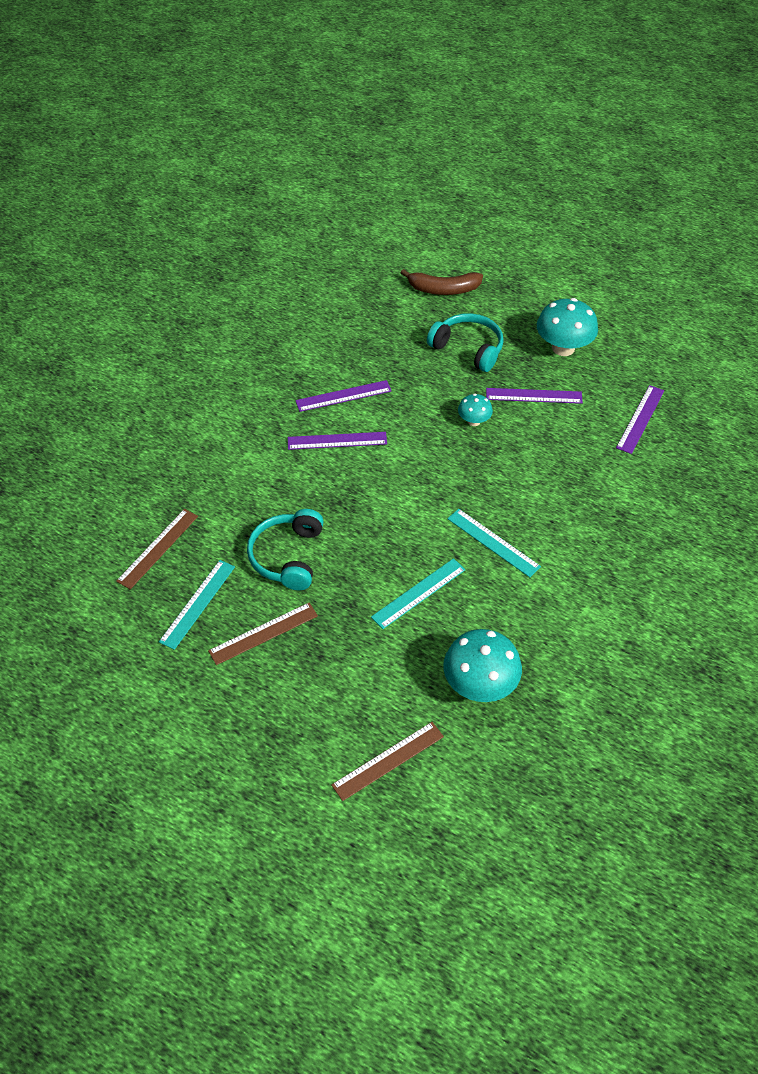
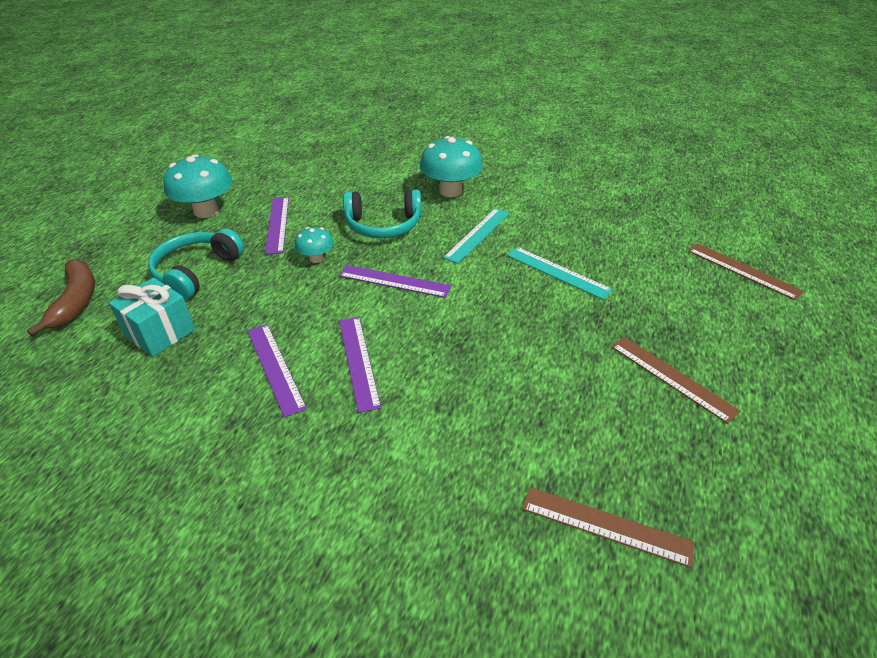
camera: 100 degrees left, 10 degrees down
(197, 603) = (669, 451): turquoise ruler -> none
(287, 556) = (556, 376): turquoise headphones -> turquoise headphones (383, 225)
(396, 336) = (160, 333): none -> turquoise gift
(479, 685) = (634, 230): turquoise mushroom -> turquoise mushroom (450, 191)
(640, 419) = (308, 169): purple ruler -> purple ruler (394, 281)

